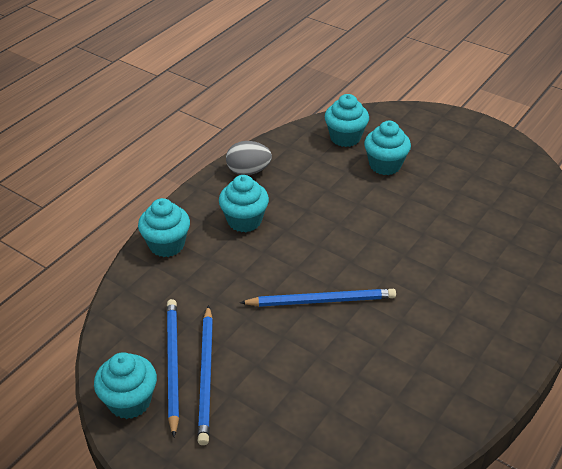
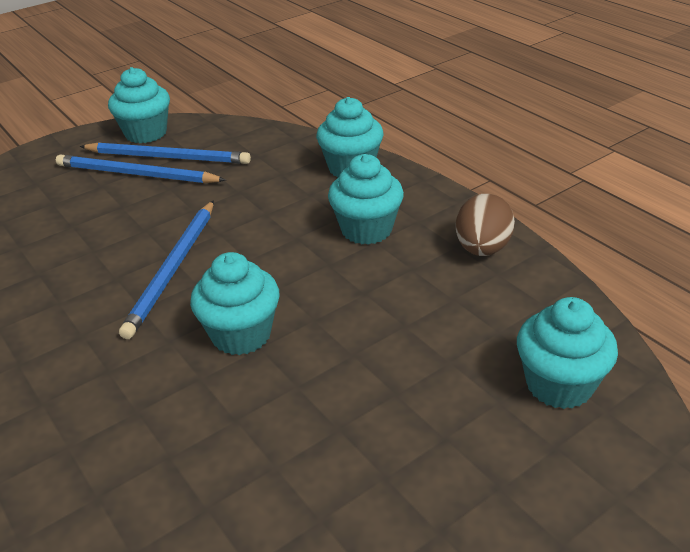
camera: 110 degrees right, 5 degrees down
(248, 171) = (482, 249): grey egg -> brown egg
(385, 165) = (450, 422): turquoise cupcake -> turquoise cupcake (241, 334)

